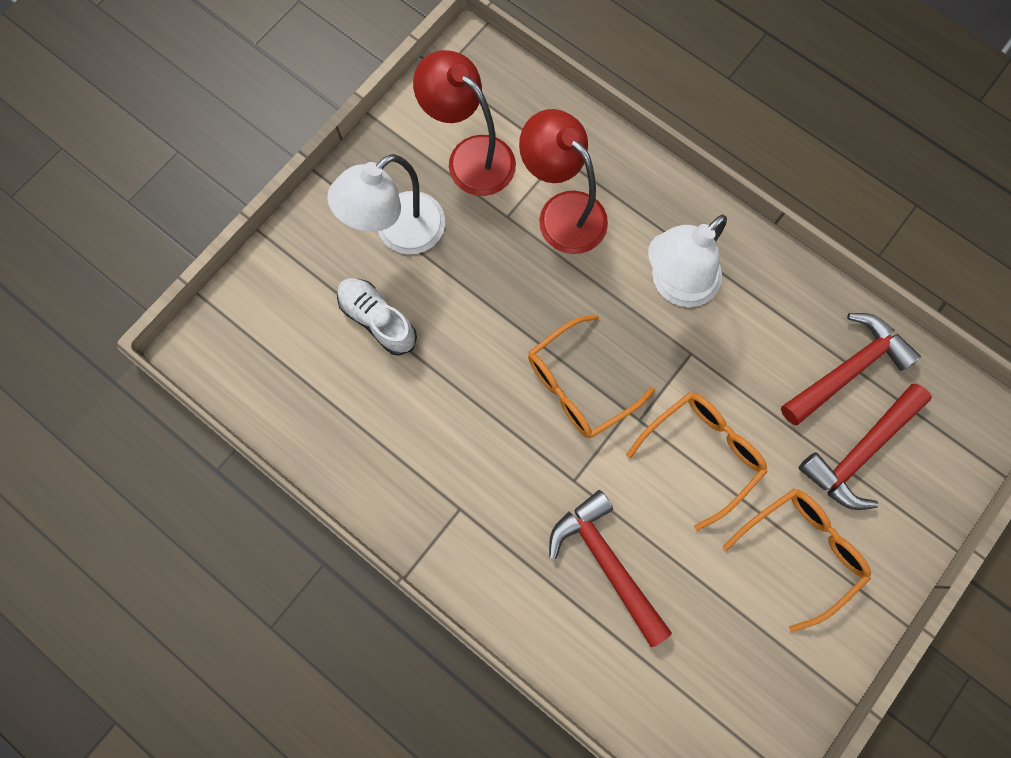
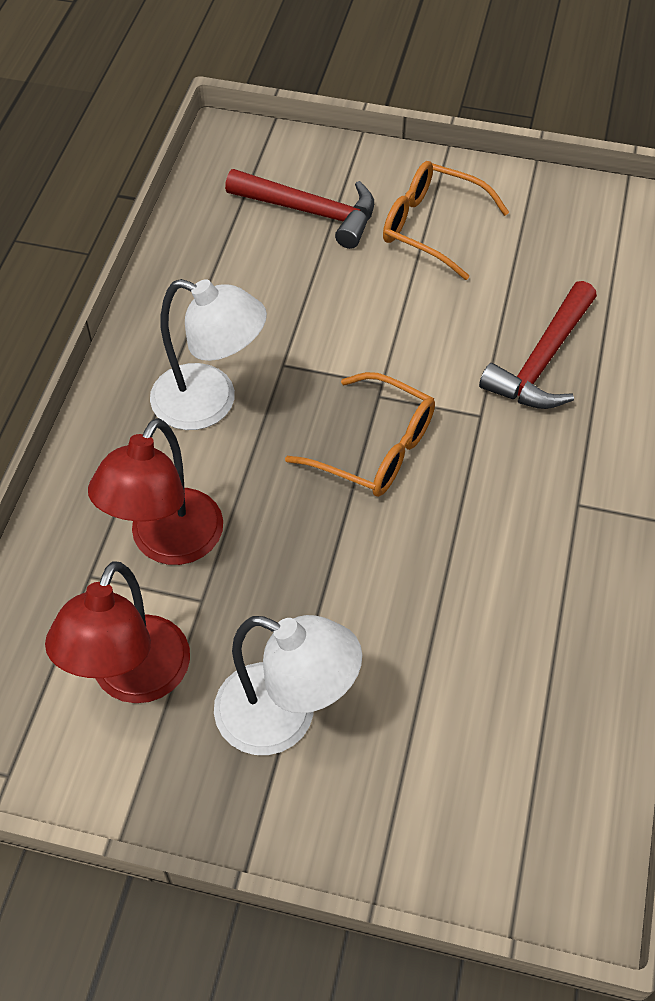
camera: 115 degrees left, 20 degrees down
(378, 320) = (415, 687): white shoe -> none
(702, 453) = (384, 323): orange glasses -> none
(847, 369) = (232, 241): red hammer -> none

